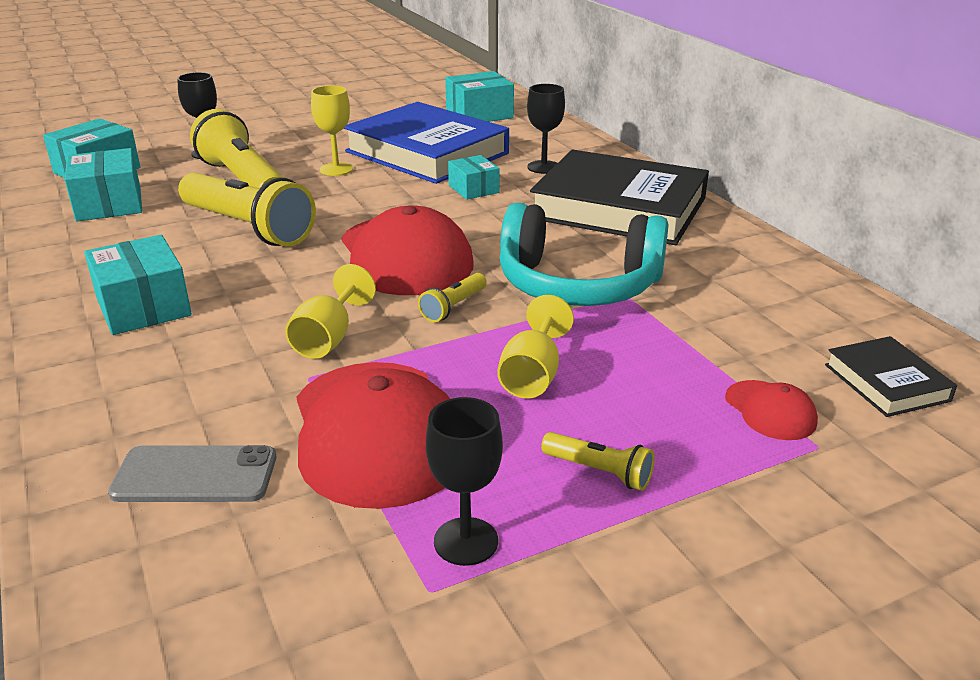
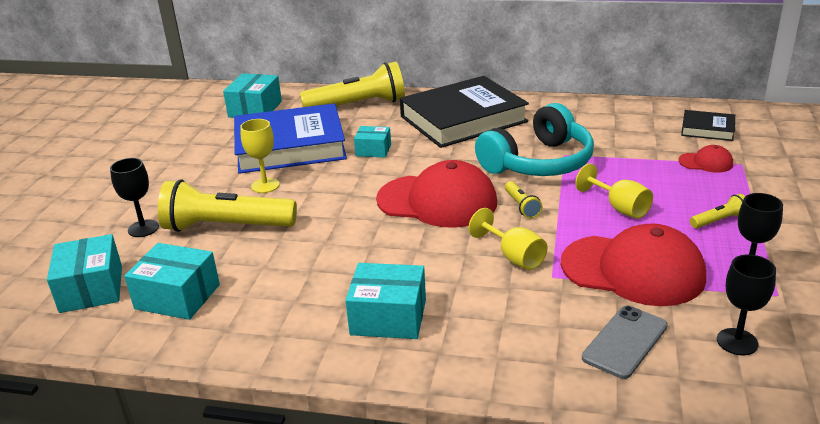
camera: 50 degrees left, 0 degrees up
(248, 228) = (315, 245): yellow flashlight -> yellow flashlight (358, 105)
(543, 167) = (375, 119): black goblet -> black goblet (737, 342)

